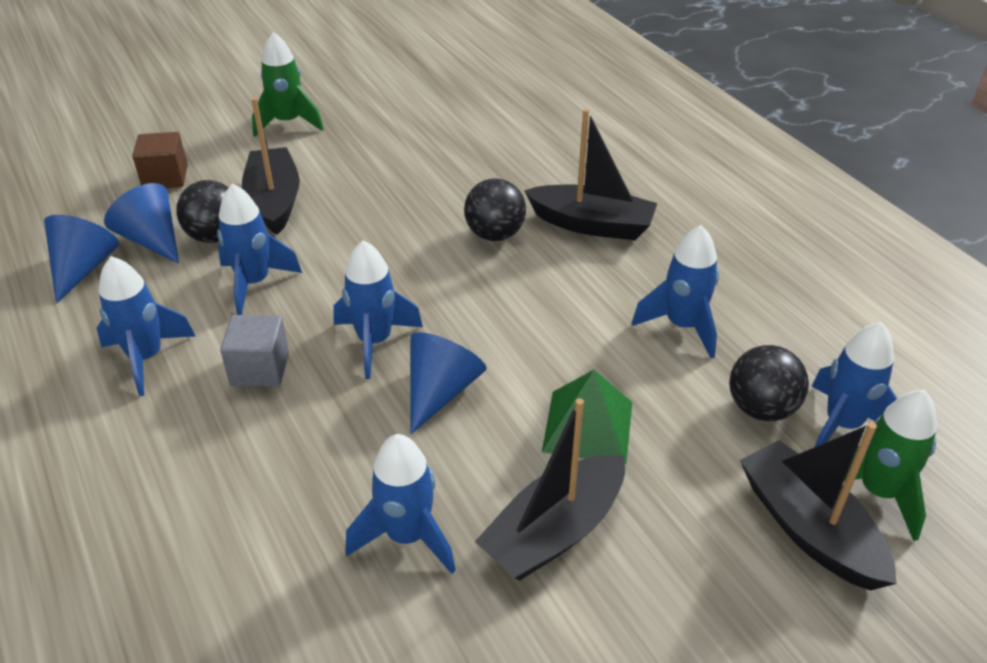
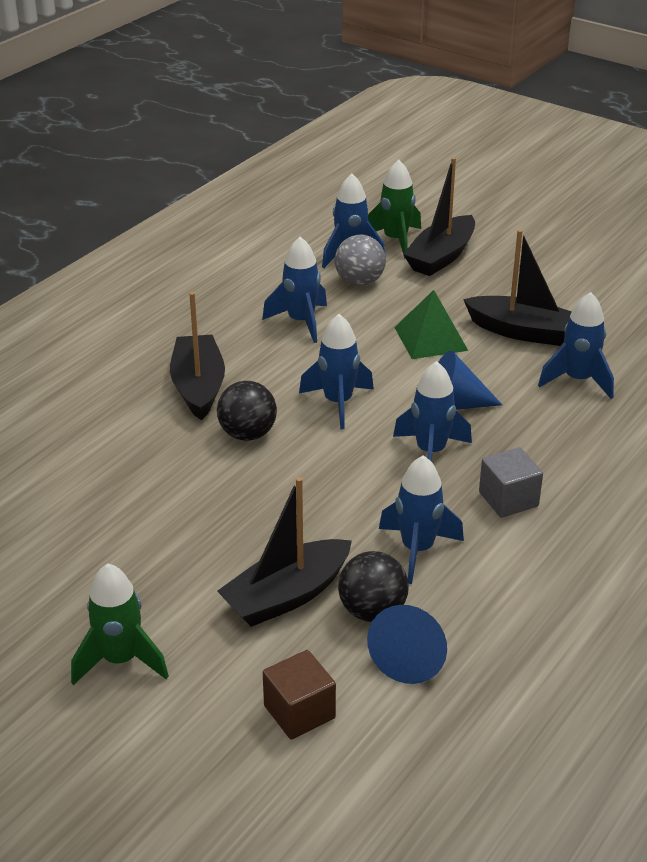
camera: 115 degrees left, 5 degrees down
(83, 268) = (490, 683): blue cone -> none
(146, 358) = (554, 569): blue rocket -> blue rocket (338, 403)
(761, 408) = (359, 282): black ball -> grey ball

